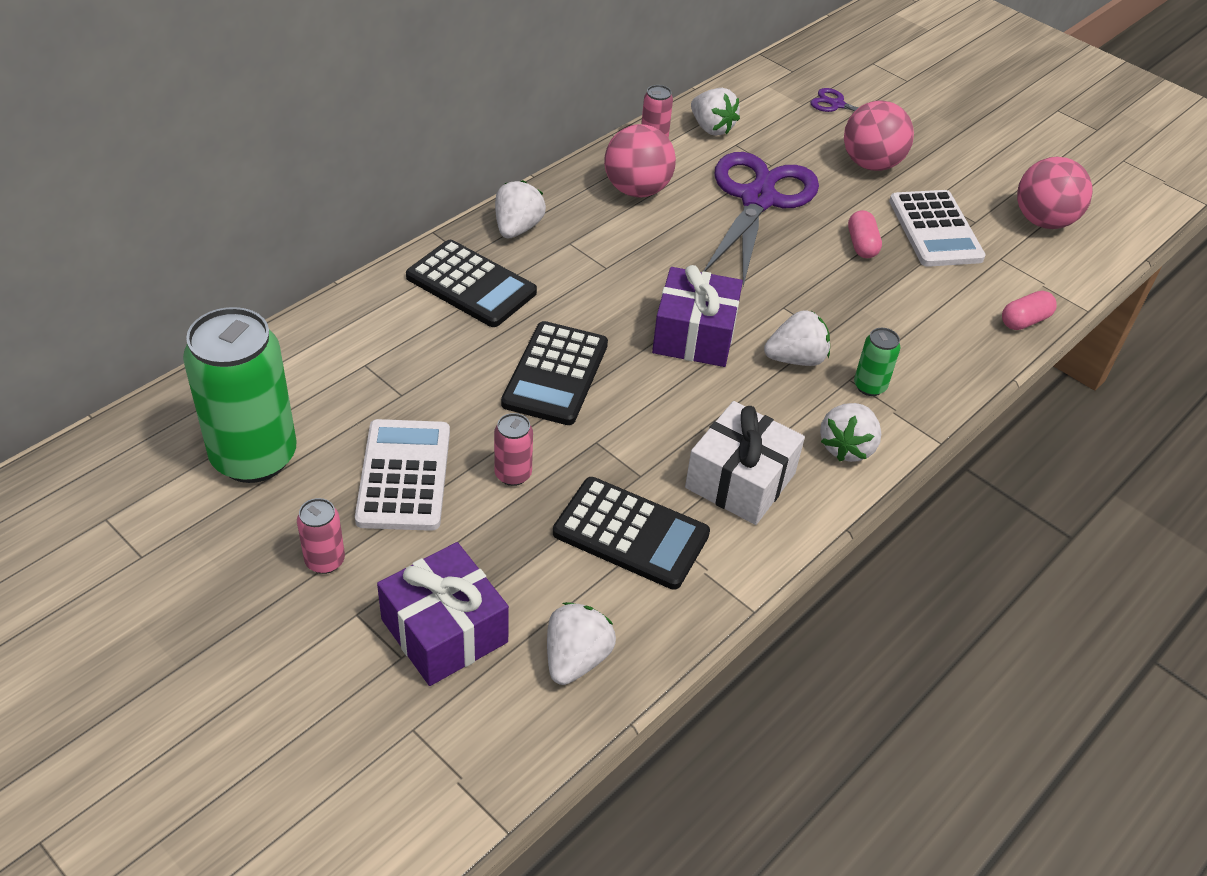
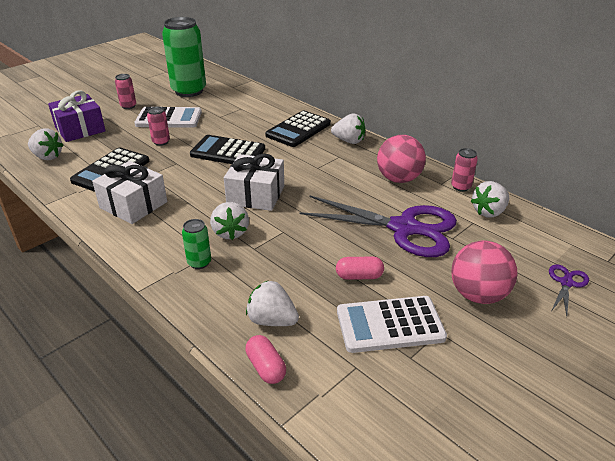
camera: 95 degrees right, 10 degrees down
(694, 335) = (256, 195): purple gift -> white gift
(847, 447) = (146, 246): white strawberry -> white strawberry (272, 320)
(1043, 221) = (425, 417): pink ball -> none

